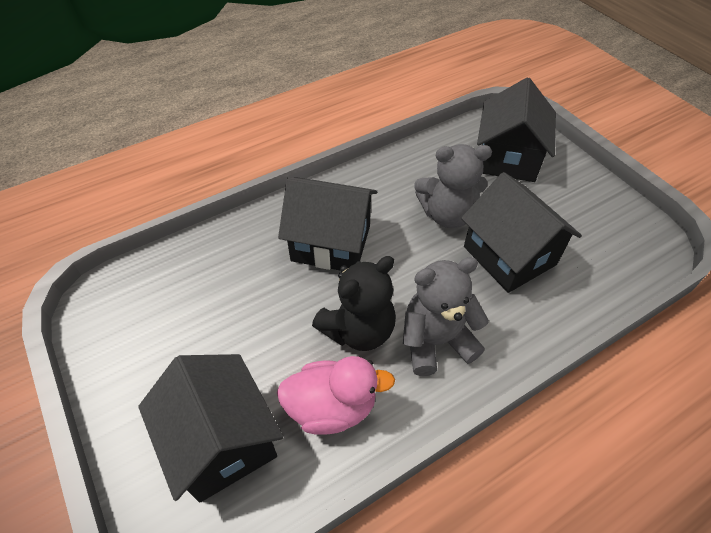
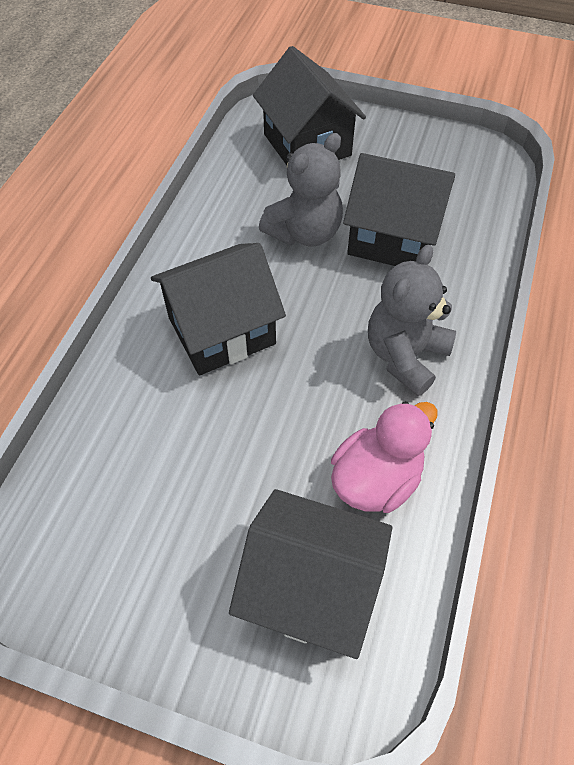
camera: 40 degrees left, 5 degrees up
(358, 330) = (330, 394): black teddy bear -> none

